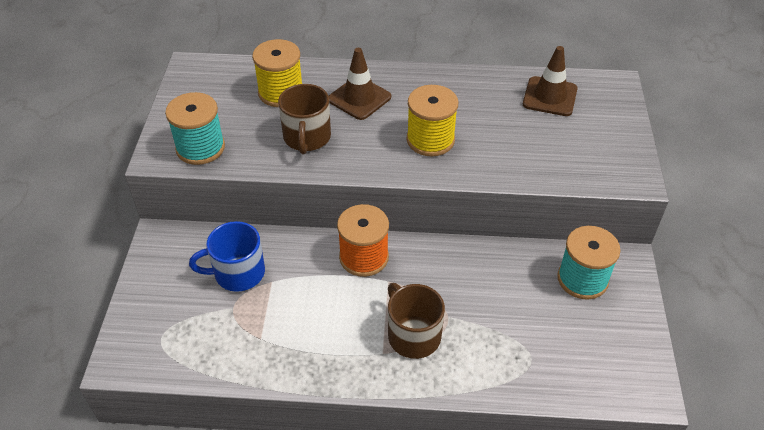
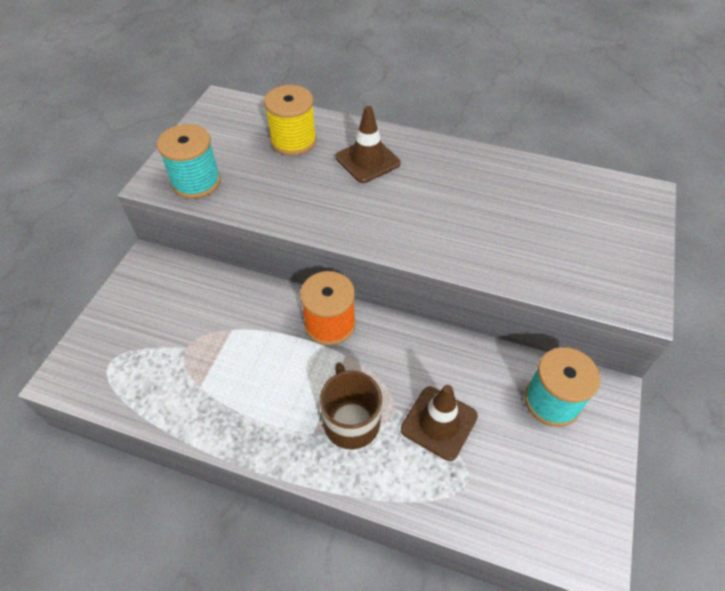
camera: 15 degrees right, 5 degrees up
(238, 273) = (204, 313): blue mug -> none
(307, 137) = (301, 191): brown mug -> none
(430, 140) = (425, 217): yellow spool -> none
(550, 96) = (568, 194): brown traffic cone -> brown traffic cone (439, 423)

